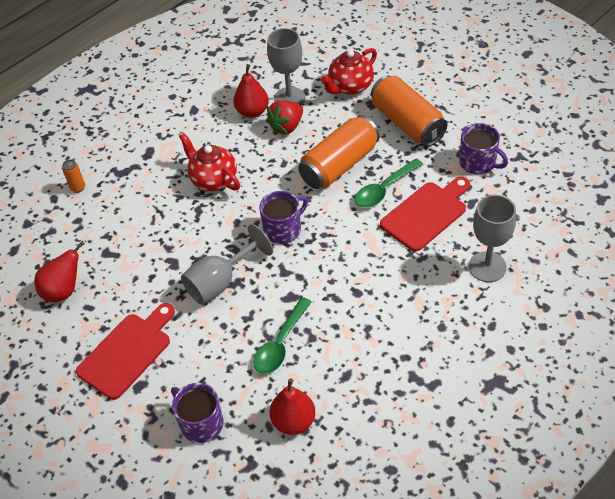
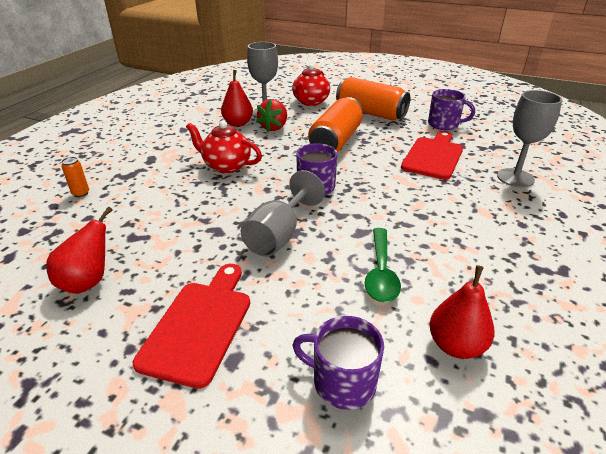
camera: 25 degrees left, 15 degrees down
(384, 189) = (385, 148): green spoon -> none

